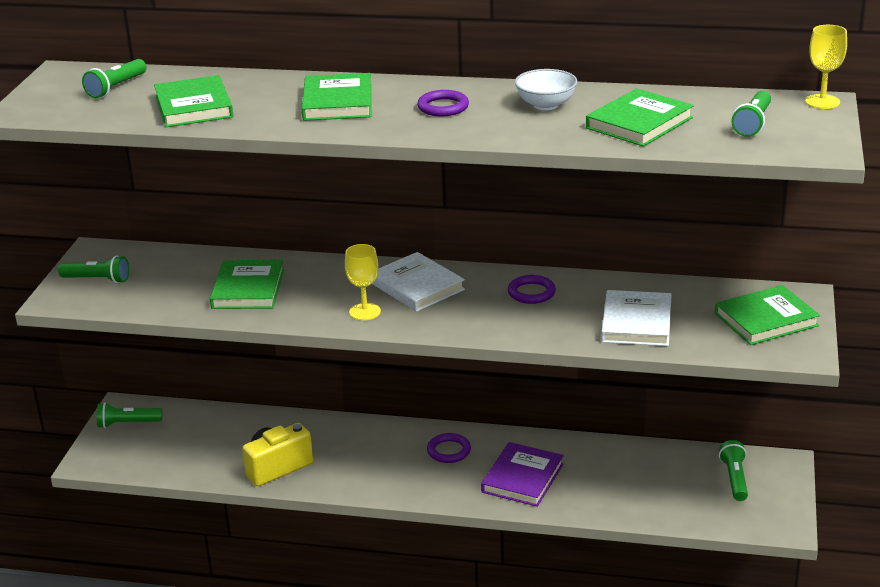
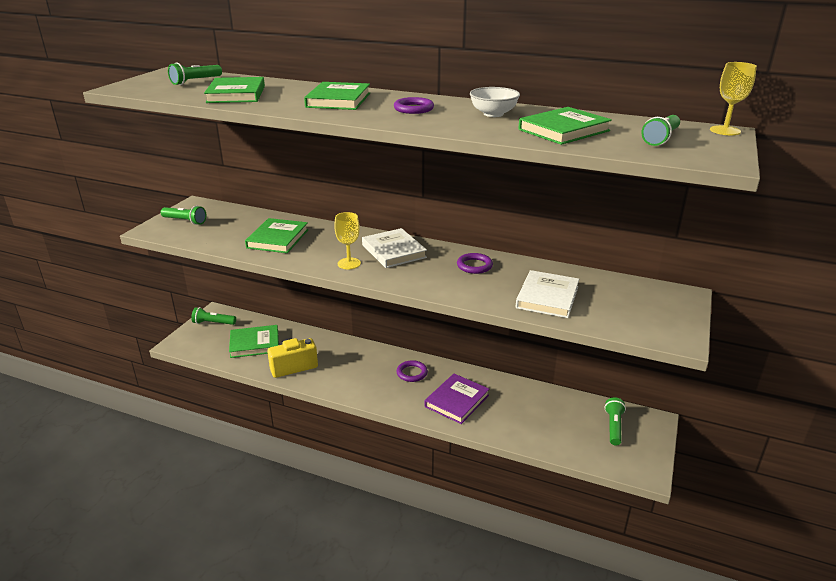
camera: 10 degrees right, 0 degrees up
(766, 319) = (652, 308): green book -> green book (254, 344)

